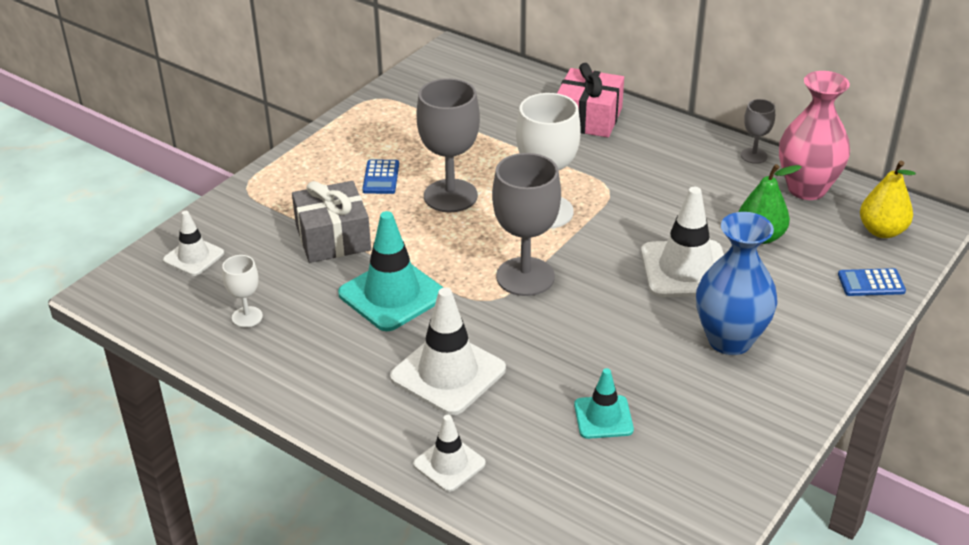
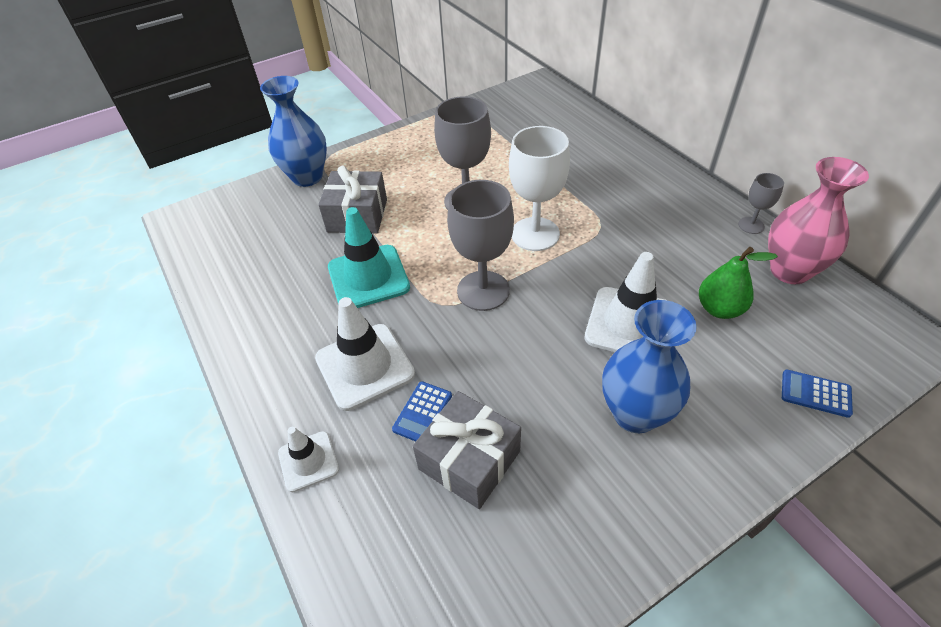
camera: 25 degrees right, 10 degrees up
(193, 257) = (253, 206): white traffic cone -> none
(238, 211) = (307, 177): none -> blue vase
(247, 317) = (253, 266): white goblet -> none
(381, 177) = (424, 173): blue calculator -> blue calculator (422, 412)
(588, 118) = (617, 159): pink gift -> none
(603, 417) = (469, 460): turquoise traffic cone -> grey gift
(882, 231) = (852, 337): yellow pear -> none

